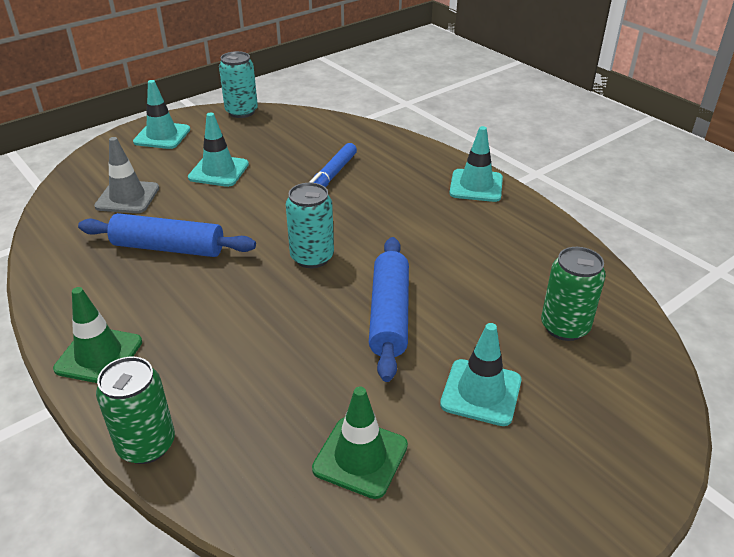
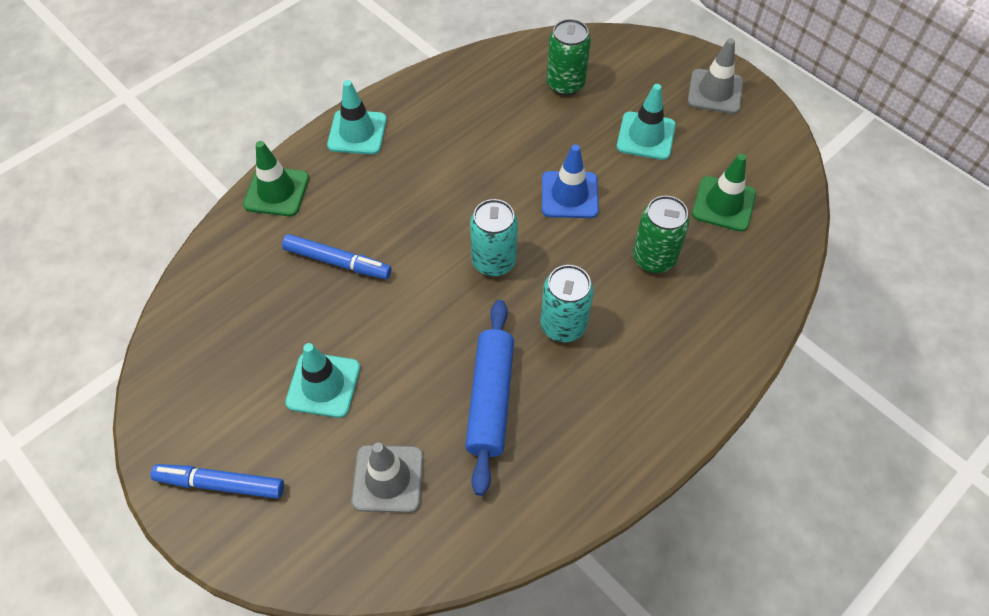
camera: 95 degrees left, 20 degrees up
(99, 355) = (663, 414): green traffic cone -> green traffic cone (276, 191)
(146, 445) = (750, 343): green can -> green can (654, 258)
(162, 136) = (220, 484): turquoise traffic cone -> blue marker
(241, 112) = (154, 392): turquoise can -> turquoise can (563, 325)
(389, 315) = (569, 195): blue rolling pin -> blue traffic cone
(577, 486) = (715, 92): none -> grey traffic cone

